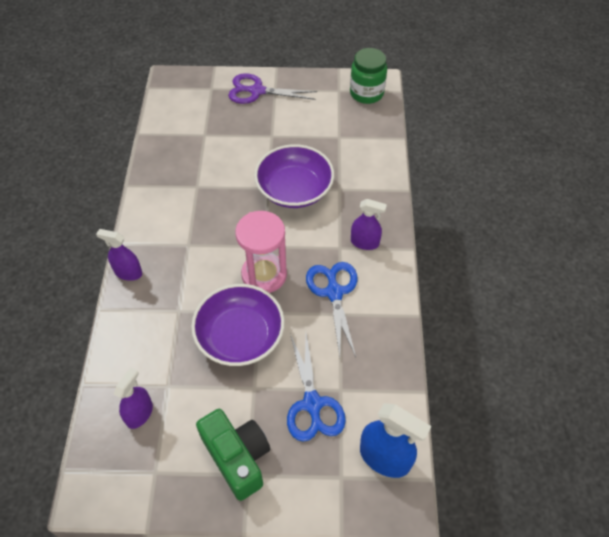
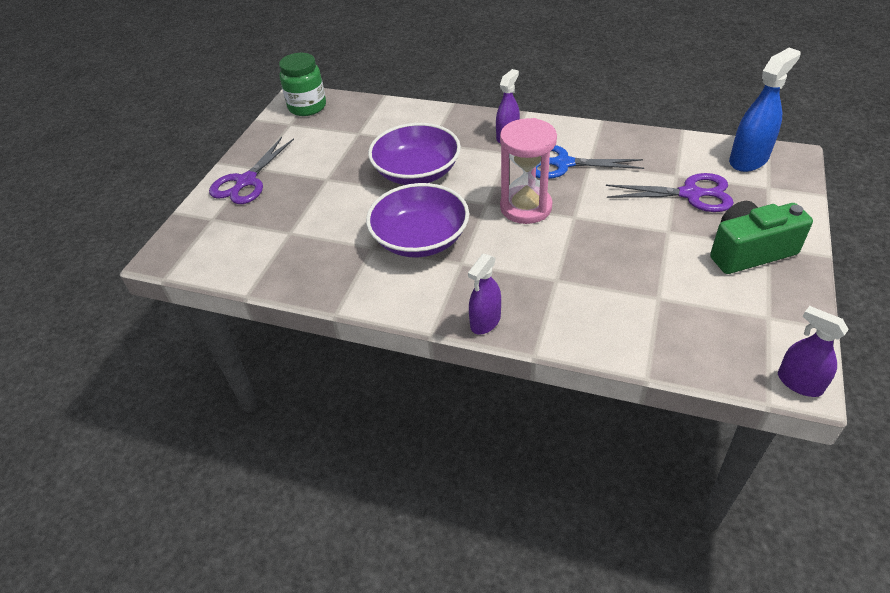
camera: 70 degrees left, 10 degrees down
(139, 414) = (693, 325): purple spray bottle -> purple spray bottle (799, 383)
(240, 336) = (602, 234): purple bowl -> purple bowl (420, 239)
(312, 404) = (690, 194): blue scissors -> purple scissors

